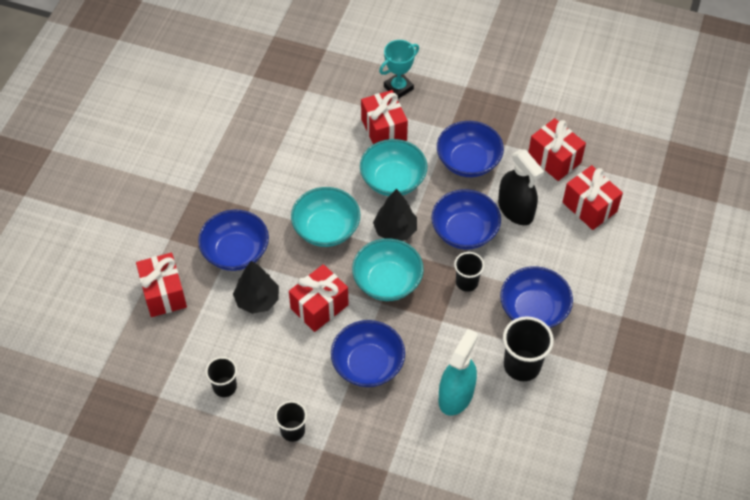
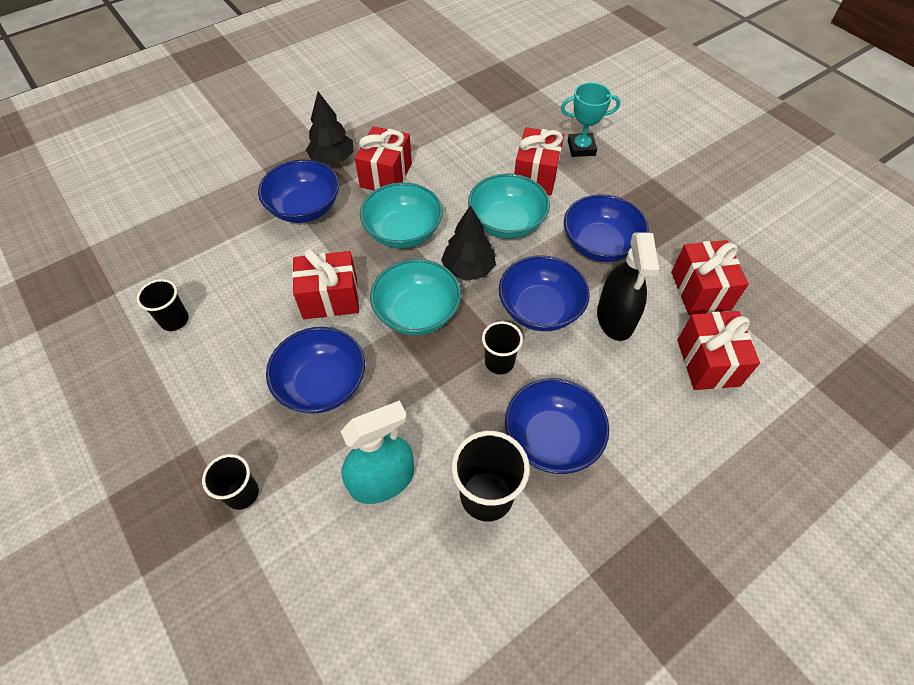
camera: 35 degrees right, 0 degrees up
(164, 293) = (212, 209): red gift -> red gift (386, 175)
(257, 300) = (281, 259): black tree -> black tree (332, 159)
(292, 431) = (188, 404): black cup -> black cup (242, 493)

